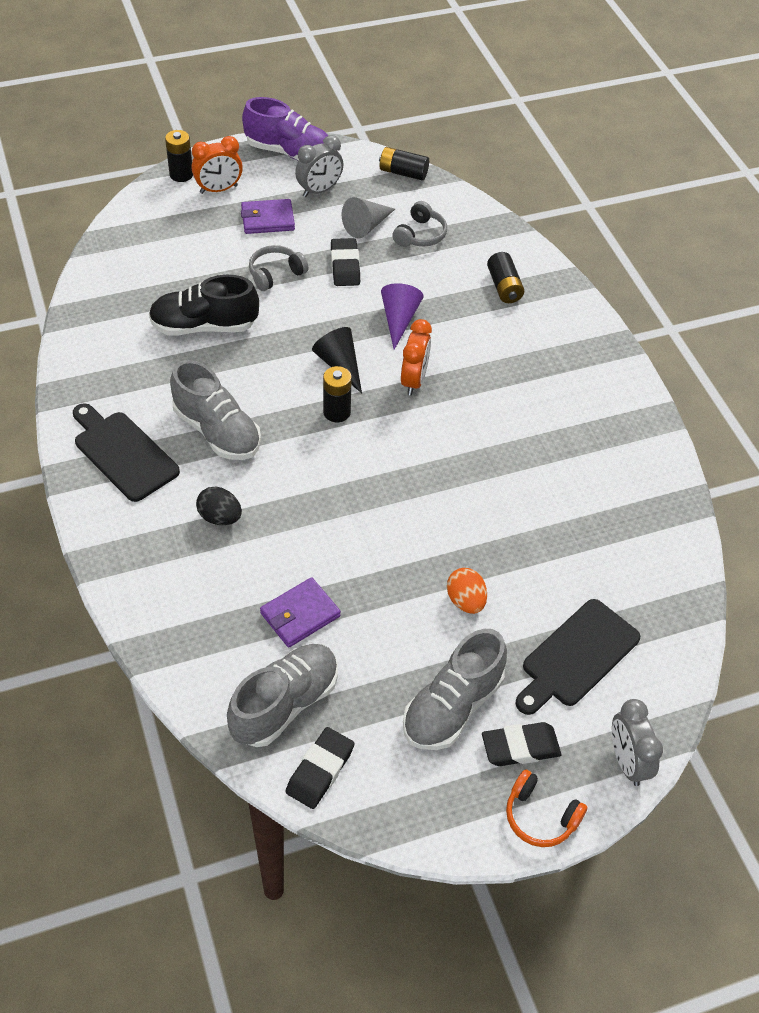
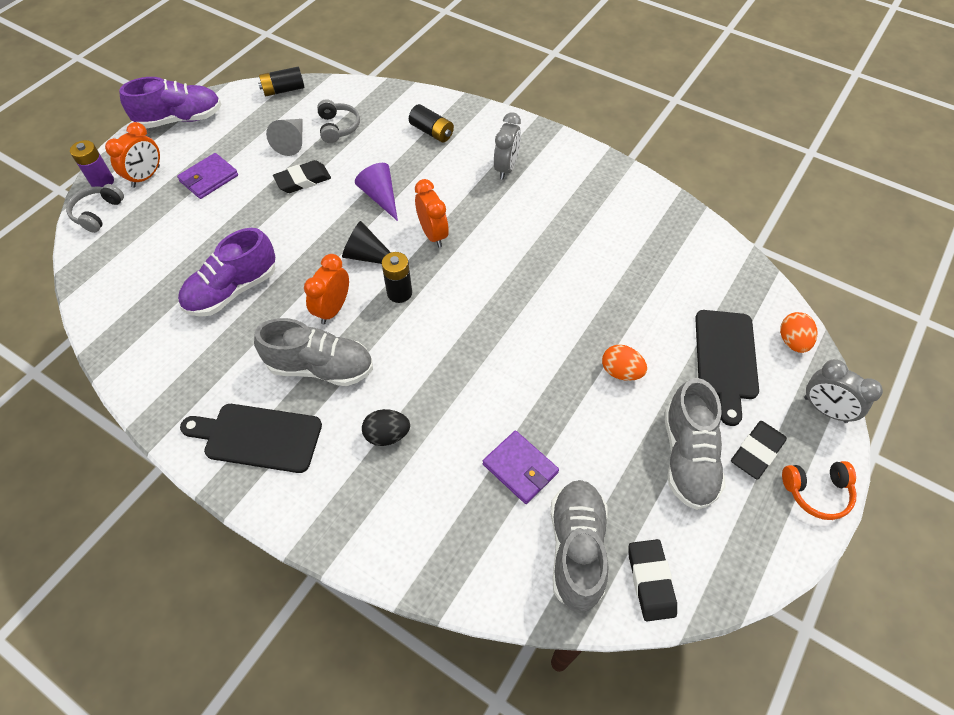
camera: 35 degrees left, 5 degrees up
(181, 174) = (102, 182): black battery -> purple battery
(204, 326) = (232, 290): black shoe -> purple shoe
(269, 391) = (333, 309): none -> orange clock
(275, 274) = (254, 216): grey headphones -> grey headphones (98, 213)
(300, 615) = (520, 468): purple wallet -> purple wallet turned 60 degrees counterclockwise
(319, 190) = (231, 135): grey clock -> grey clock (506, 168)
(345, 266) = (303, 180): black eraser -> black eraser turned 75 degrees counterclockwise
(662, 686) = (792, 341): none -> orange egg

